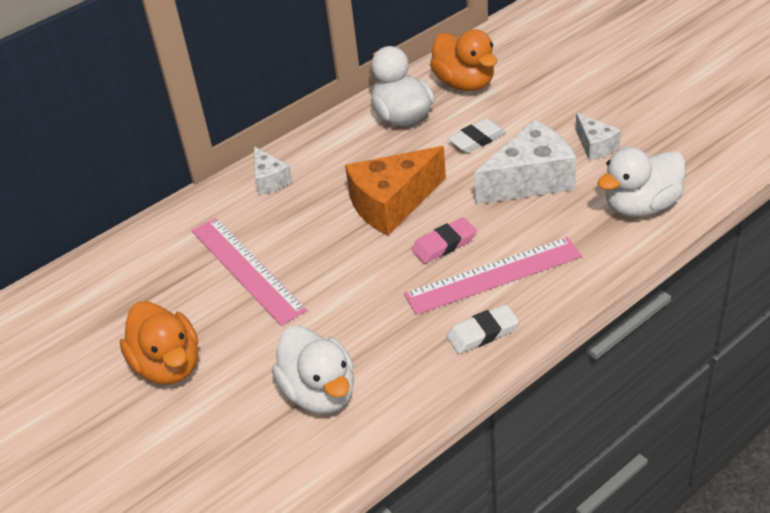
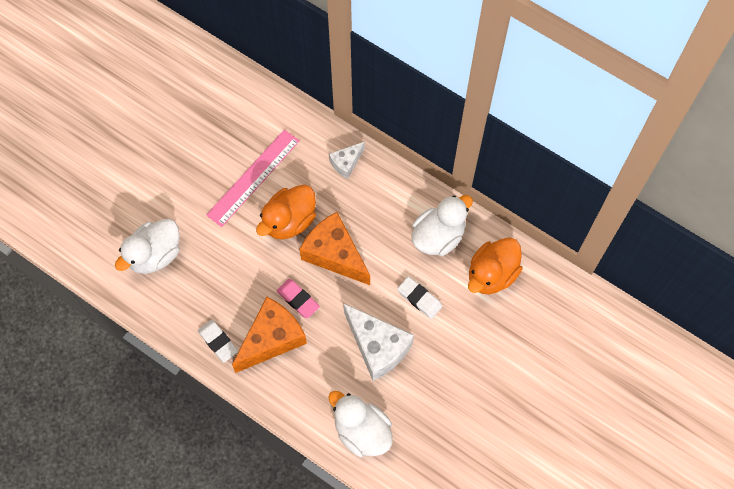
camera: 70 degrees right, 25 degrees up
(168, 365) = (164, 160): orange duck -> orange duck (289, 221)
(493, 275) = (272, 339): pink ruler -> orange cheese
(595, 146) = (427, 389): white cheese -> none

